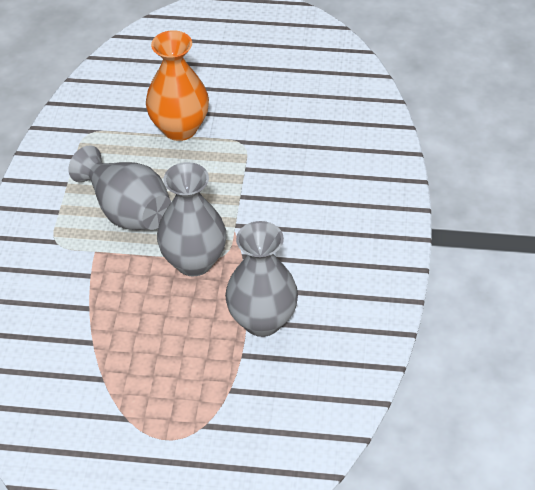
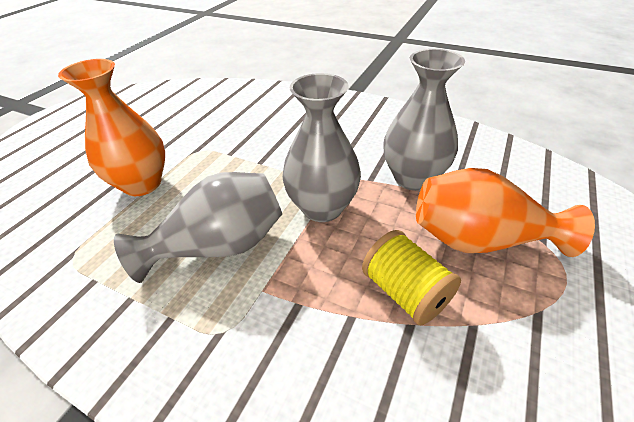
camera: 70 degrees left, 5 degrees down
(119, 335) = (405, 292): none -> yellow spool
(191, 378) = (479, 240): none -> orange vase

